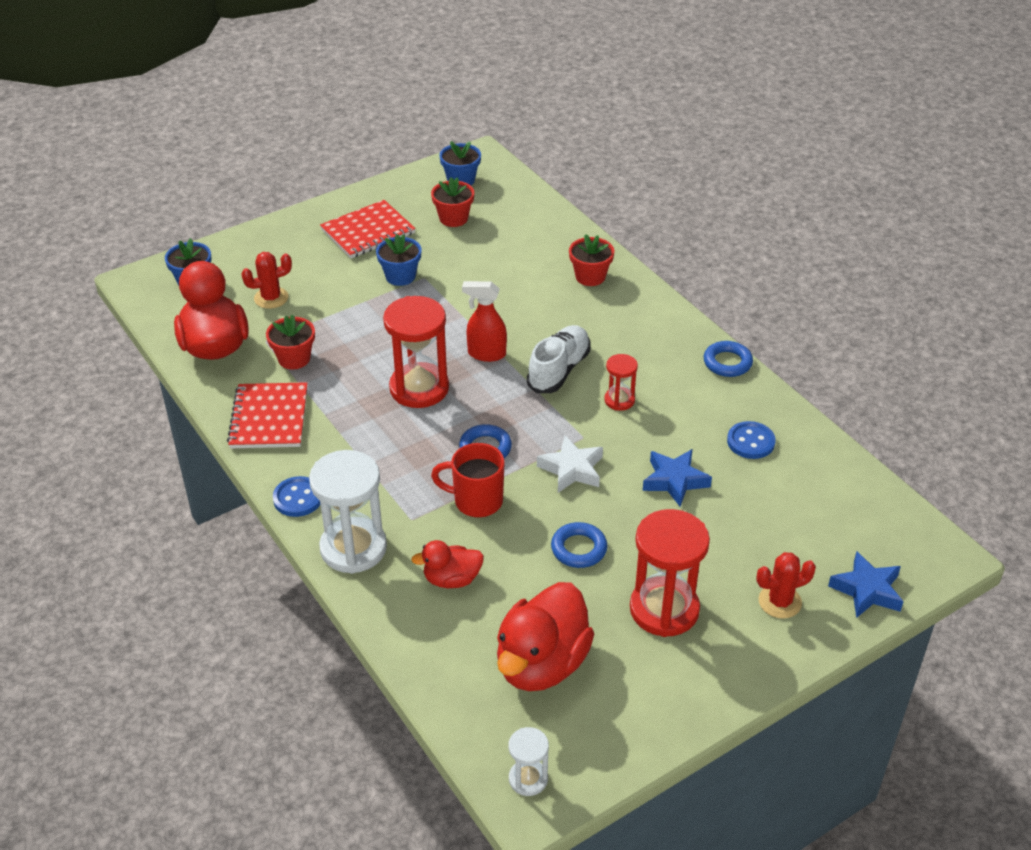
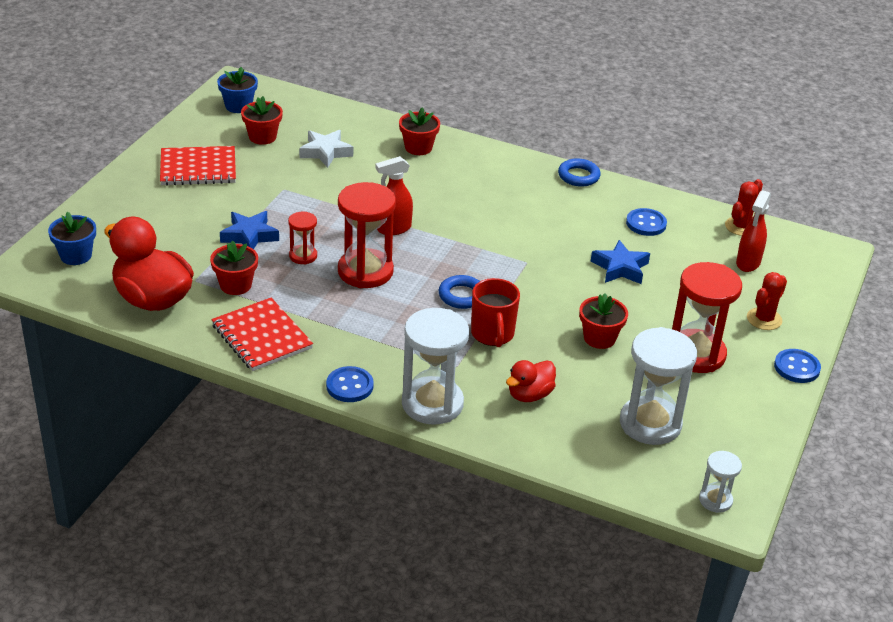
camera: 35 degrees left, 5 degrees down
(271, 298) = (164, 246): red cactus -> red cactus (741, 226)
(368, 232) = (198, 168): red notebook -> red notebook turned 60 degrees clockwise
(400, 276) = (262, 194): blue flower pot -> none
(476, 501) = (492, 335): red mug -> red mug turned 75 degrees counterclockwise
(541, 664) = (650, 423): red duck -> white hourglass
(559, 370) = (461, 222): white shoe -> none
(572, 469) = (540, 287): white star -> white star (325, 152)
(579, 549) = (599, 338): blue ring -> red flower pot
(619, 400) = (527, 227): red hourglass -> red hourglass (303, 256)
(763, 673) = (796, 367): none -> blue button
(824, 530) = (748, 263): none -> red spray bottle
(867, 590) = (809, 290): blue star -> blue star (249, 236)

